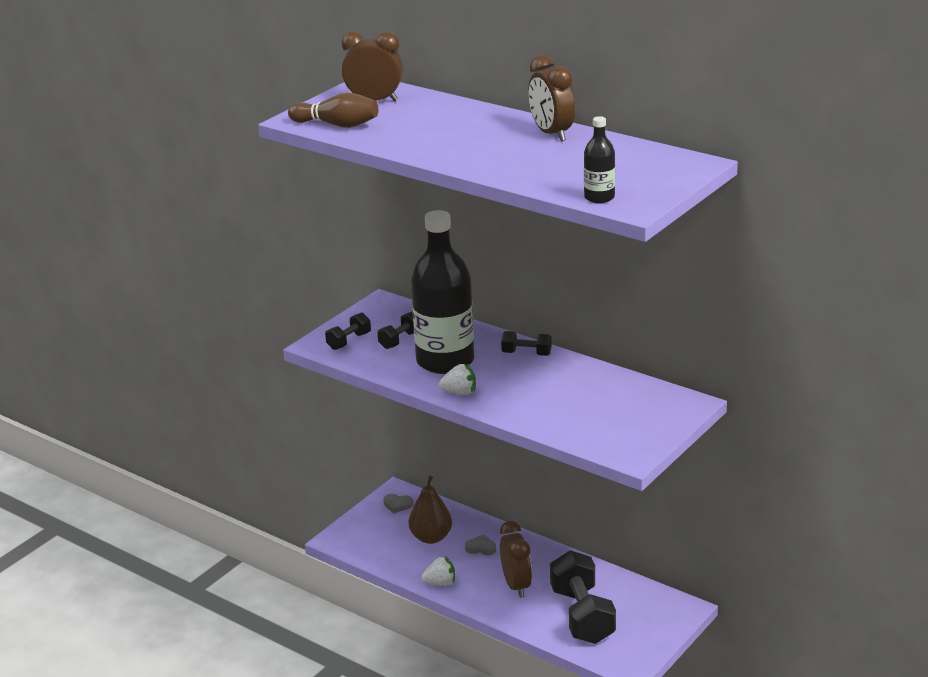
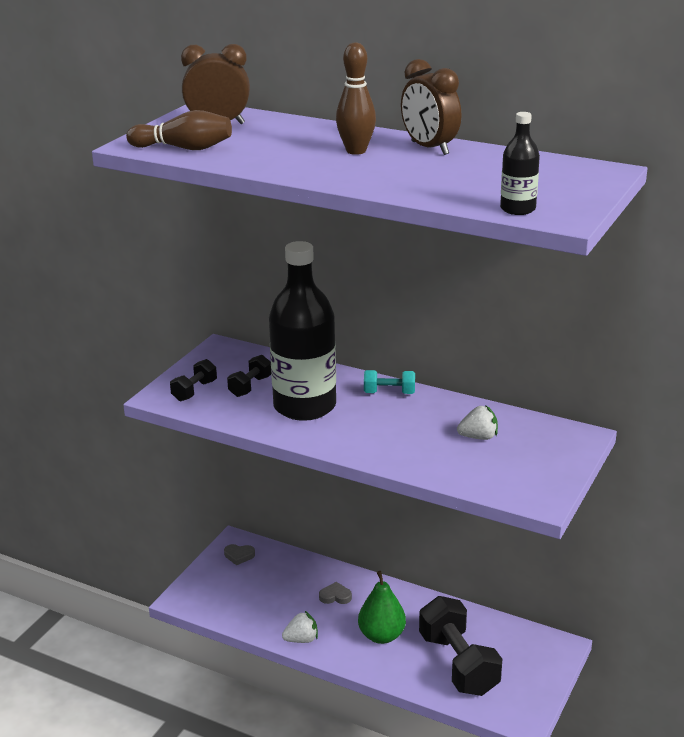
camera: 10 degrees left, 0 degrees up
(431, 537) = (281, 589): brown pear -> none
(459, 392) = (330, 440): white strawberry -> white strawberry (478, 437)
(485, 134) = (356, 151): none -> brown bowling pin
(516, 585) = (381, 635): brown clock -> green pear
(526, 354) = (389, 393): black dumbbell -> turquoise dumbbell

